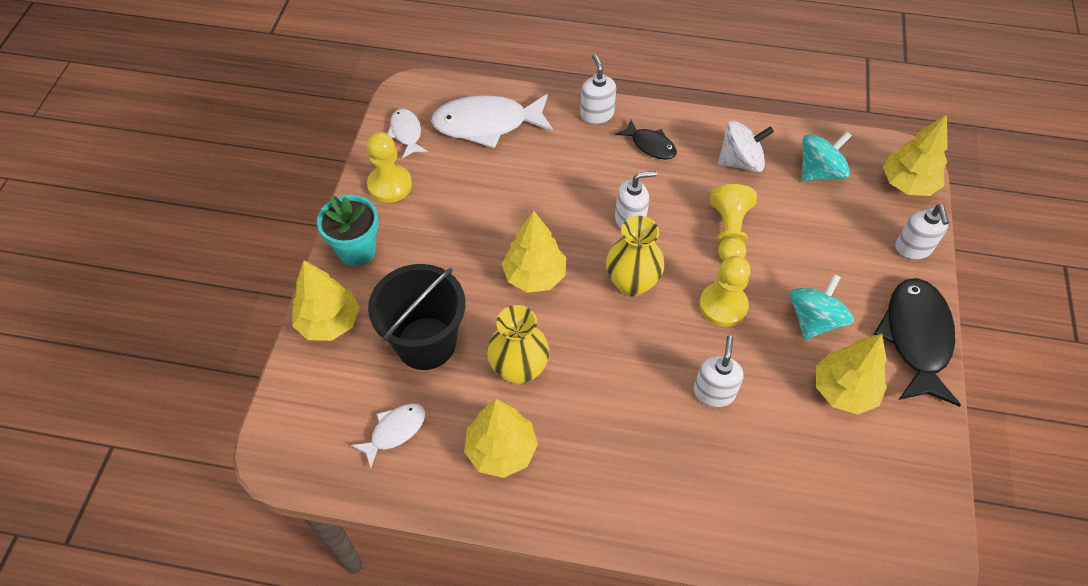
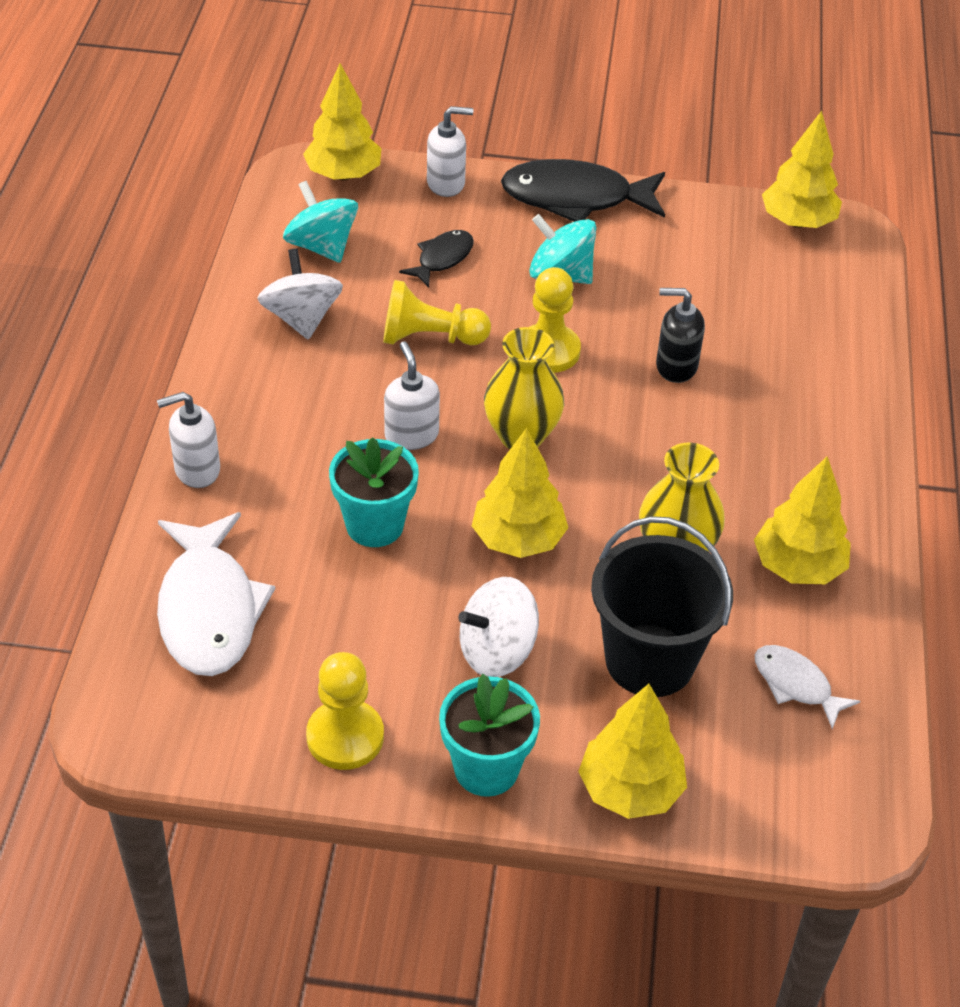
camera: 95 degrees left, 10 degrees down
(406, 133) = (223, 724): white fish -> none
(442, 259) = (497, 651): none -> white spinning top
(549, 200) = (374, 525): none -> turquoise flower pot
(650, 145) = (266, 409): black fish -> black fish (442, 259)
(714, 392) = (676, 366): white soap dispenser -> black soap dispenser
(844, 390) = (654, 261): yellow tree -> yellow tree (797, 221)

